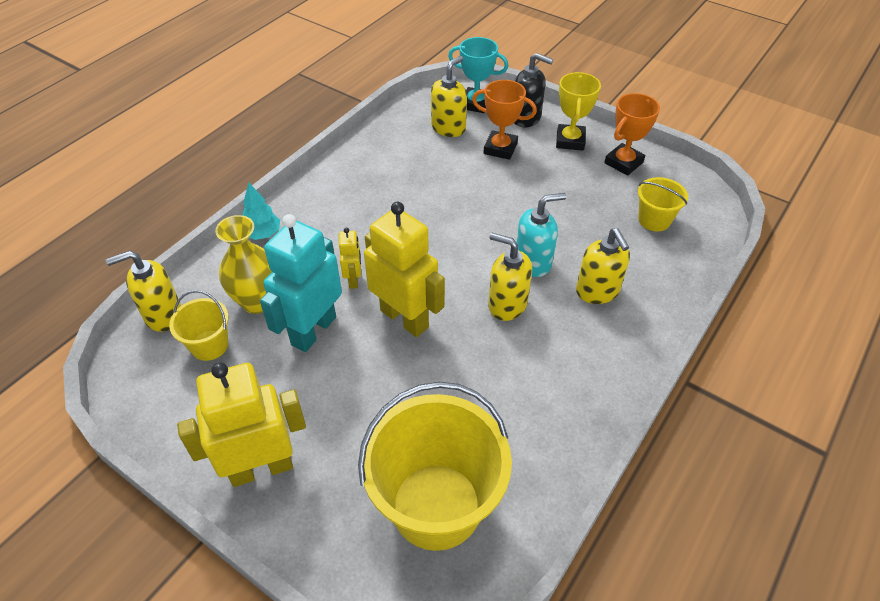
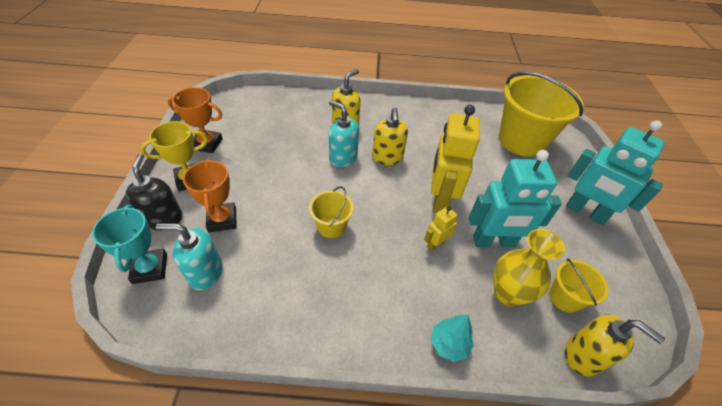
camera: 125 degrees left, 0 degrees up
(261, 468) = (585, 212): yellow robot -> turquoise robot
(448, 128) = (205, 273): yellow soap dispenser -> turquoise soap dispenser
(654, 220) = (265, 117): yellow bucket -> yellow bucket (331, 226)

